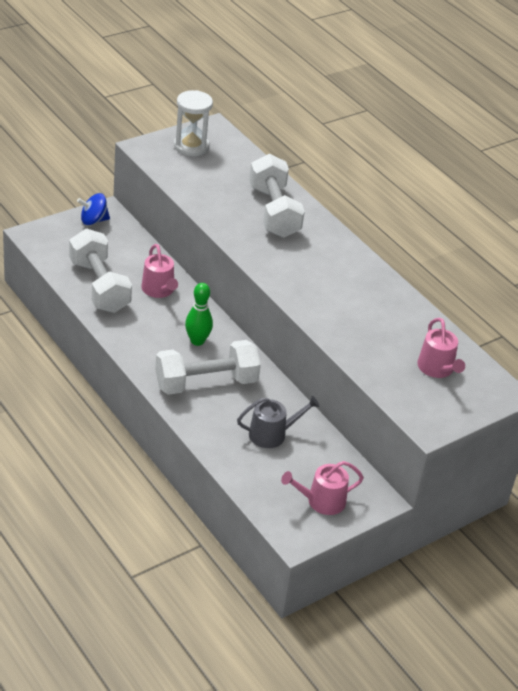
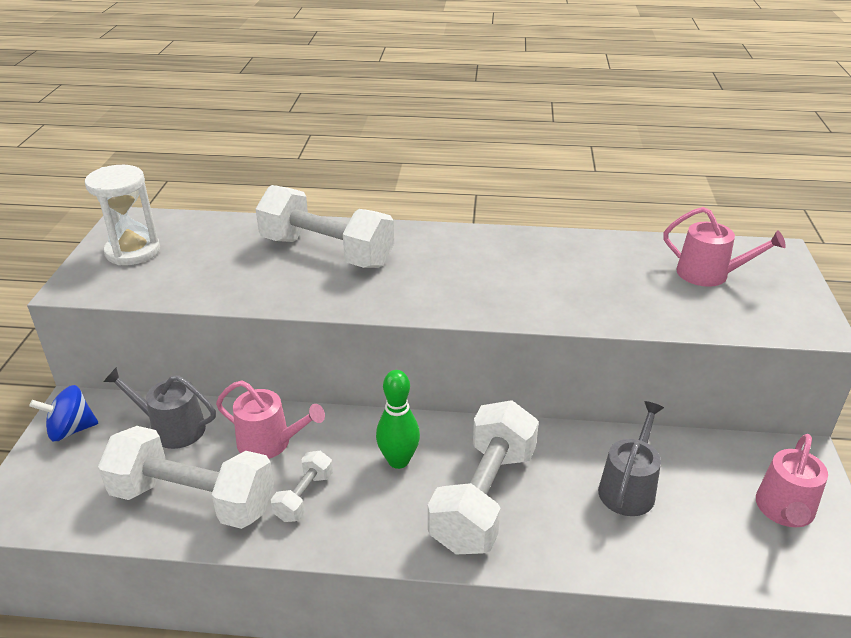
camera: 45 degrees left, 5 degrees down
(93, 220) = (71, 430): blue spinning top -> blue spinning top turned 45 degrees clockwise
(131, 252) = (172, 428): none -> grey watering can
(139, 321) = (304, 496): none -> white dumbbell

